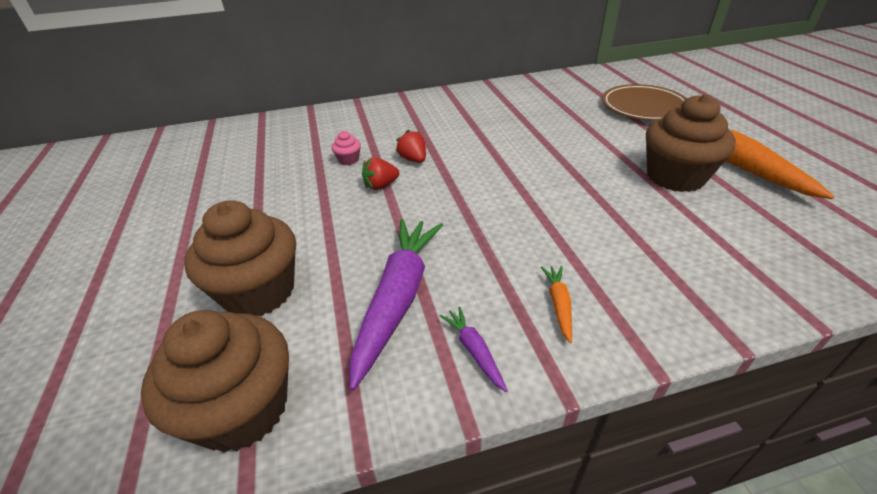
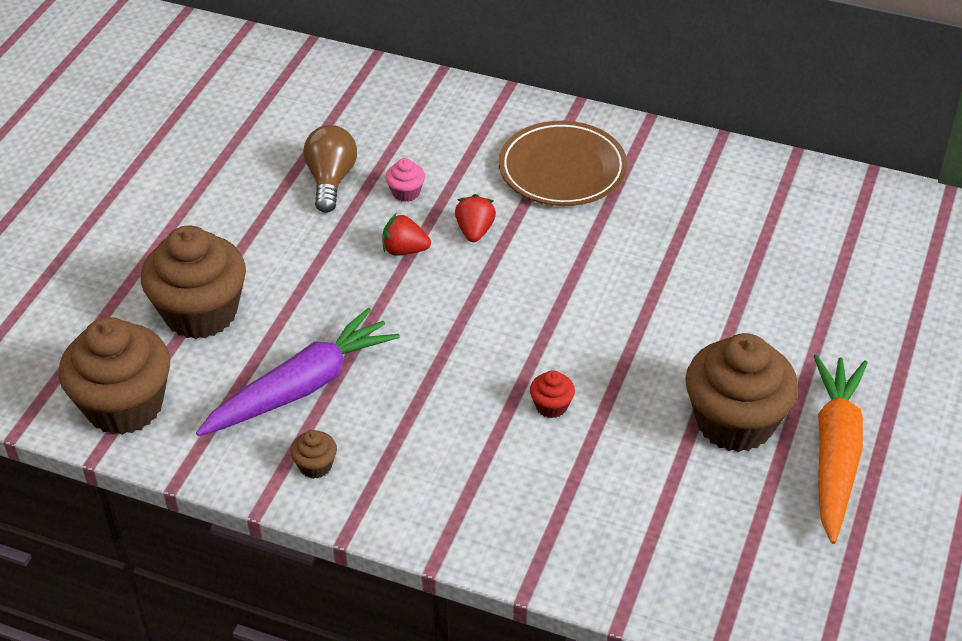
camera: 35 degrees right, 5 degrees up
(290, 173) = (331, 180): none -> brown light bulb
(474, 351) = (315, 466): purple carrot -> brown cupcake
(559, 305) = (424, 473): orange carrot -> none
(576, 219) = (551, 406): none -> red cupcake
(643, 107) = (870, 304): brown plate -> brown plate (562, 169)

